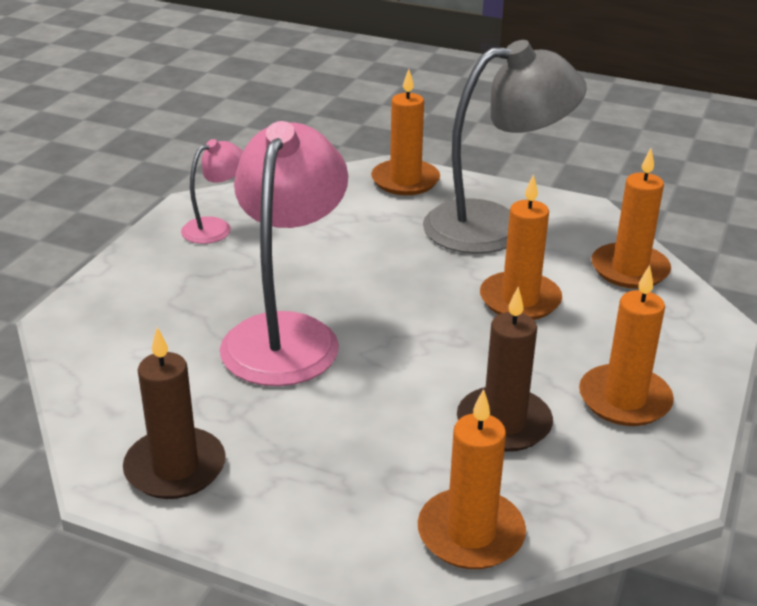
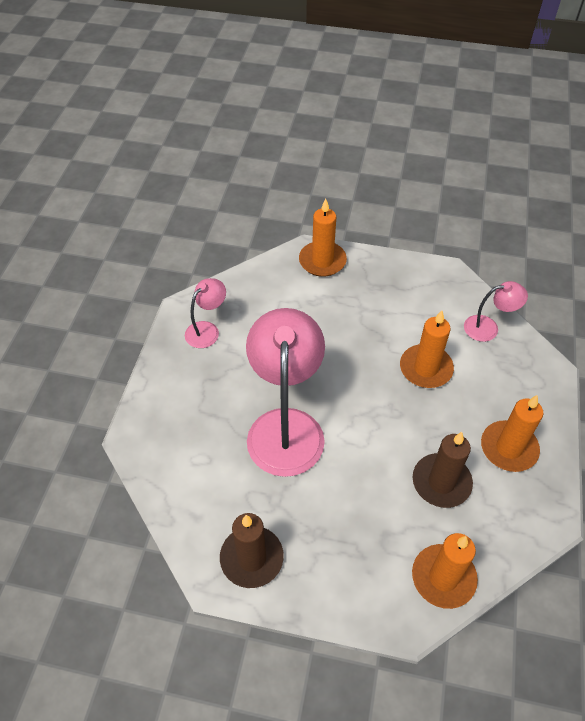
camera: 10 degrees left, 20 degrees up
(495, 226) = (393, 298): grey lamp -> none
(629, 269) = (488, 327): orange candle -> pink lamp

